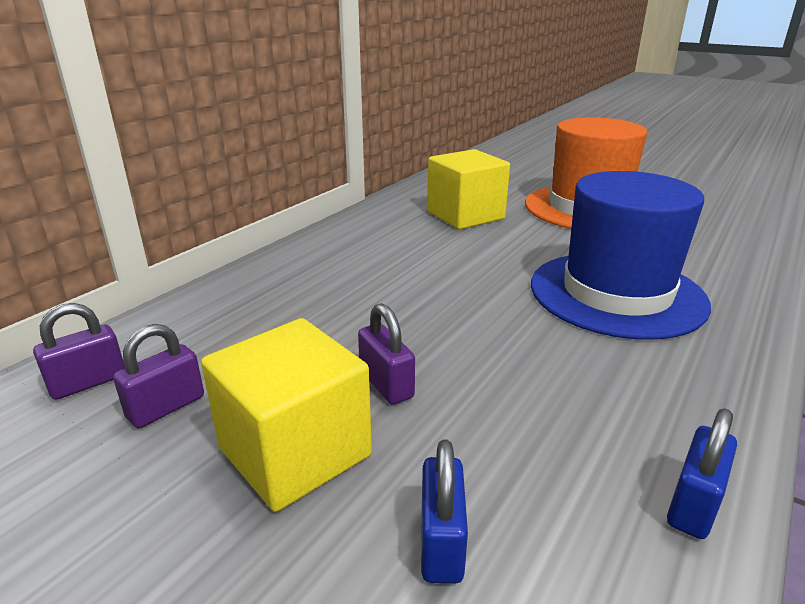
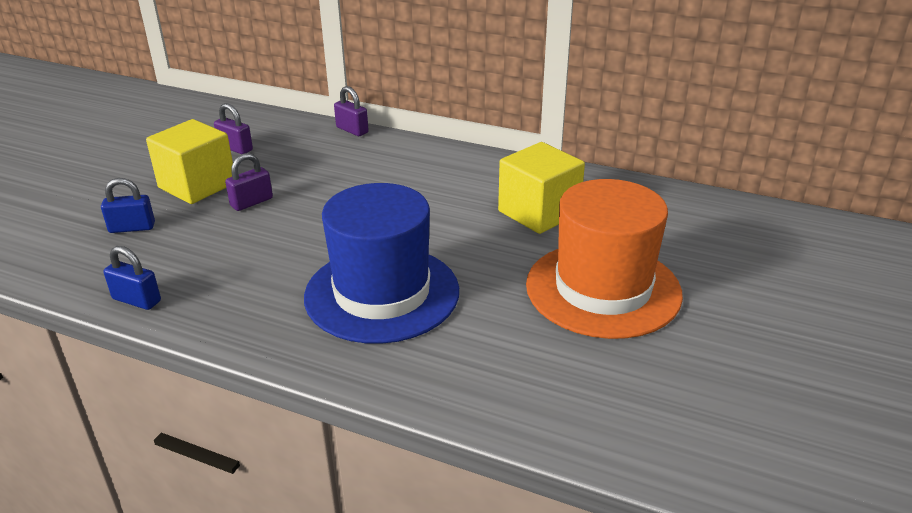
camera: 80 degrees right, 5 degrees up
(88, 382) = (257, 126): purple padlock -> purple padlock (352, 130)

